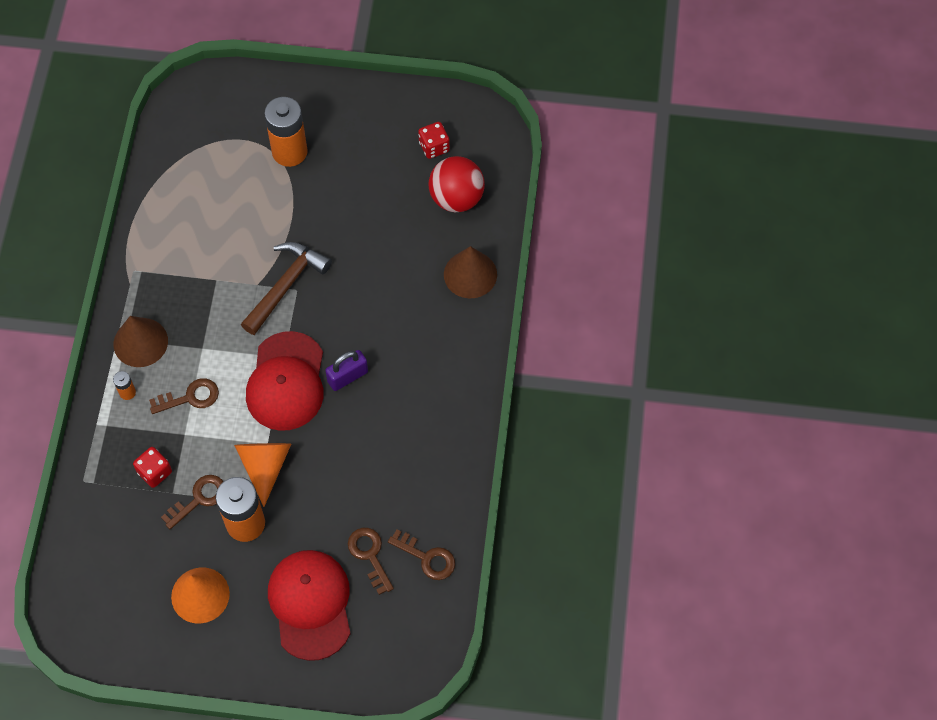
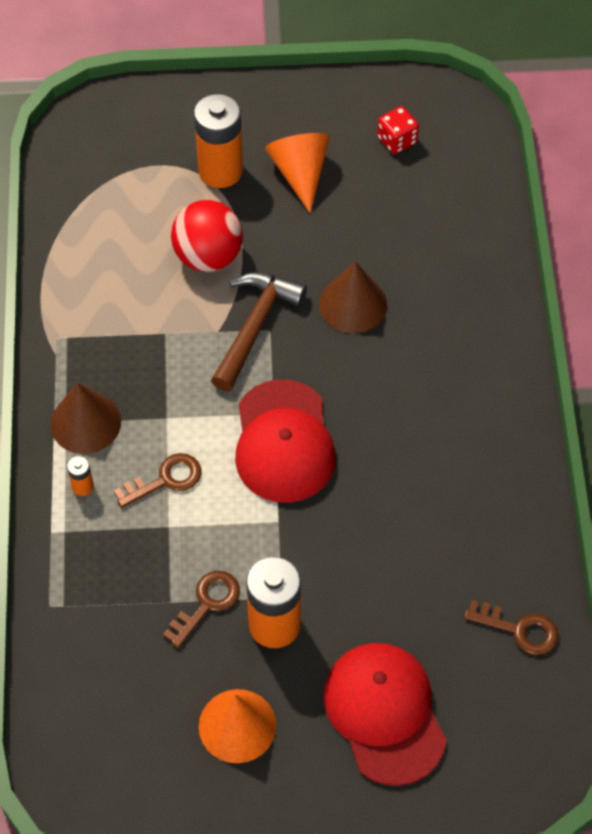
camera: 10 degrees left, 5 degrees down
(155, 472) = (141, 580): red dice -> none
(265, 466) = (282, 549): orange cone -> orange cone (300, 173)
(347, 376) = (360, 424): purple padlock -> none
(370, 556) = (445, 639): brown key -> none
(456, 198) = (440, 194): red ball -> red ball (208, 256)
(470, 274) = (480, 280): brown cone -> brown cone (353, 304)

